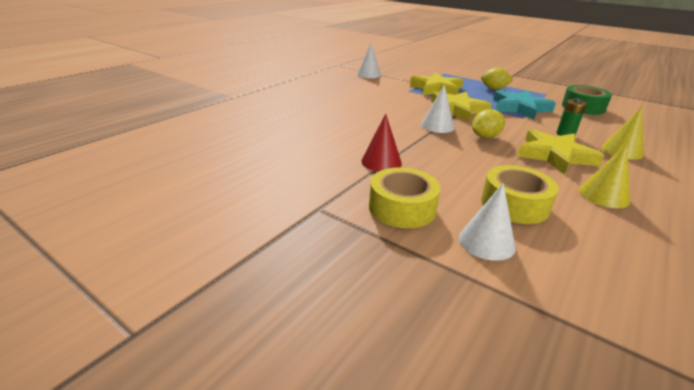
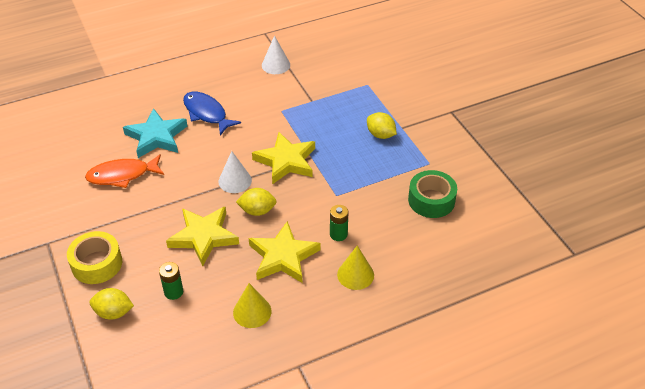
camera: 30 degrees right, 15 degrees up
(332, 143) = (122, 175): none -> orange fish
(354, 100) = (207, 113): none -> blue fish
(381, 162) = (135, 211): red cone -> none
(436, 89) = (314, 116): yellow star -> yellow star (203, 237)
(486, 242) = (114, 312): white cone -> yellow lemon
(514, 204) = (173, 292): yellow tape -> green battery
(519, 108) = (357, 179): turquoise star -> turquoise star (156, 137)

